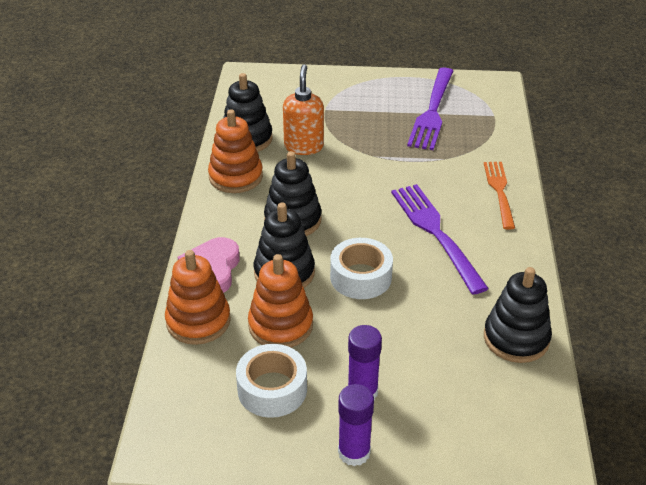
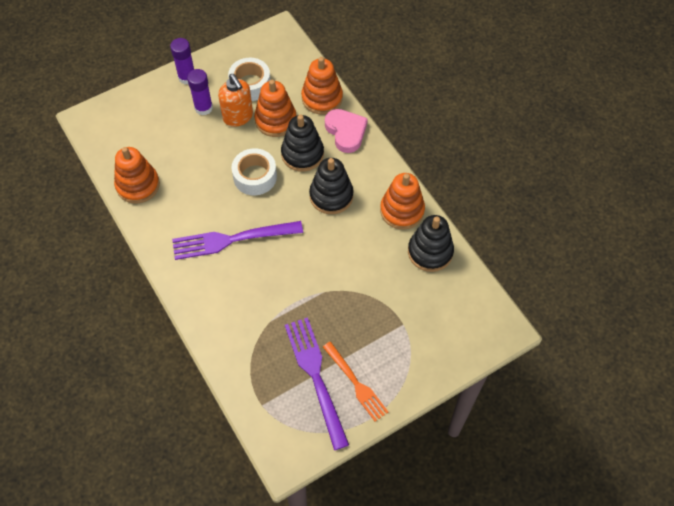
camera: 145 degrees right, 20 degrees up
(303, 146) = (382, 269): orange soap dispenser -> orange soap dispenser (238, 117)
(435, 232) = (231, 240): purple fork -> purple fork turned 135 degrees clockwise
(499, 191) = (209, 308): orange fork -> orange fork (356, 384)
(516, 338) = (138, 185): black stacking toy -> orange stacking toy

